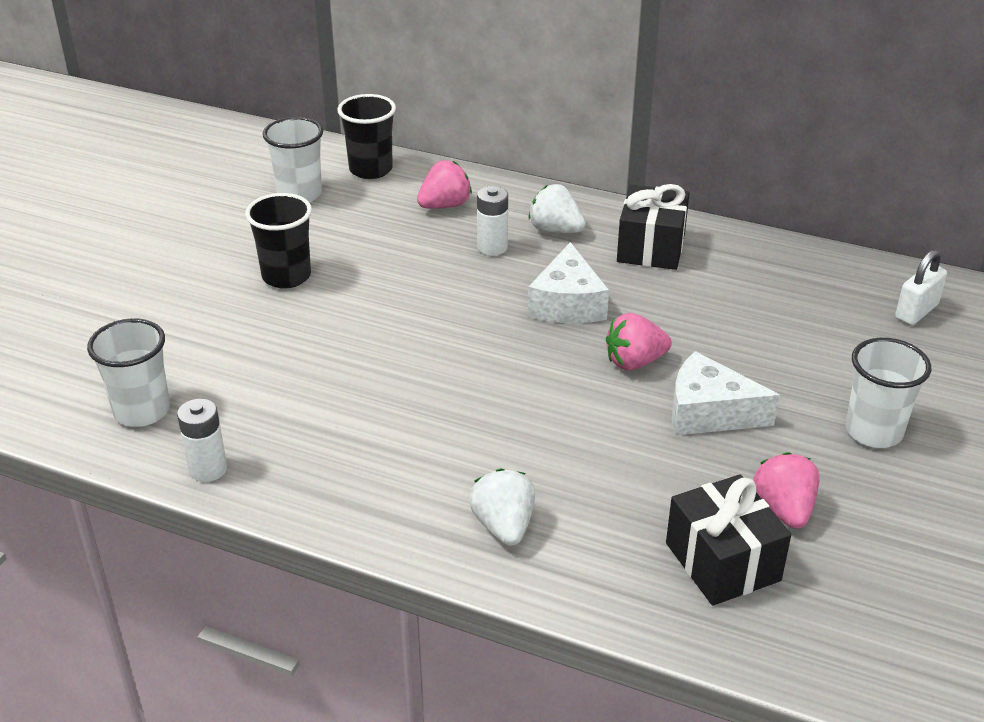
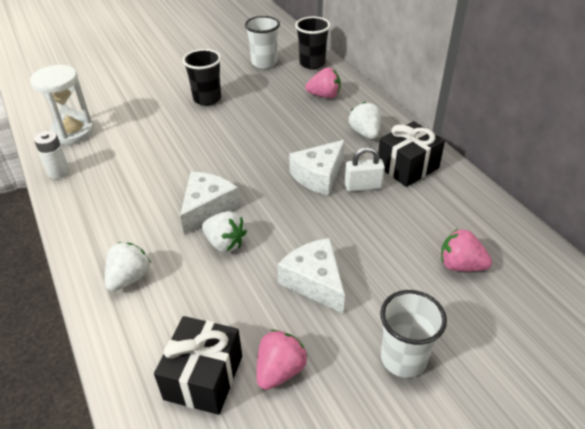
camera: 40 degrees right, 5 degrees up
(142, 411) = (73, 132): white cup -> white hourglass
(486, 404) = (207, 208): none -> white cheese
(492, 247) = (319, 127): white battery -> none
(562, 429) = (225, 243): none -> white strawberry
(634, 362) = (312, 228): pink strawberry -> pink strawberry (460, 265)
(916, 312) = (540, 296): white padlock -> white padlock (363, 186)

